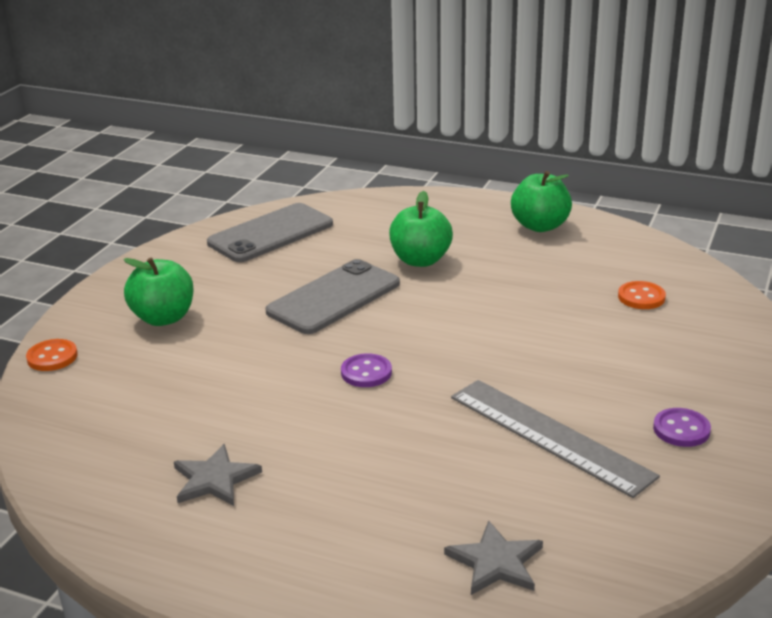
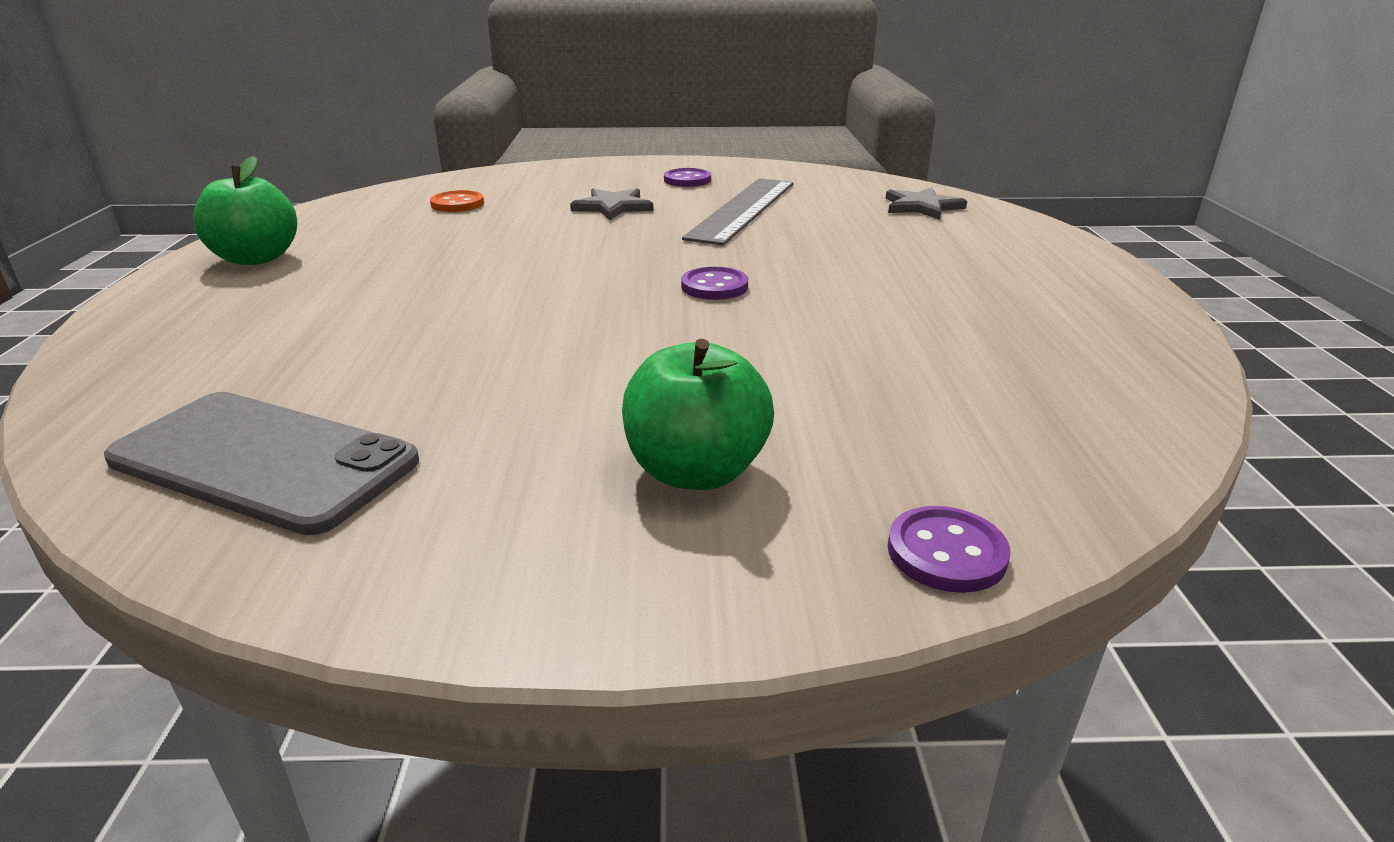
camera: 115 degrees left, 0 degrees up
(52, 357) = (946, 552): orange button -> purple button
(214, 479) = (1002, 314): grey star -> grey star (613, 207)
(334, 297) = (531, 341): grey phone -> none
(420, 260) = (382, 308): green apple -> none

